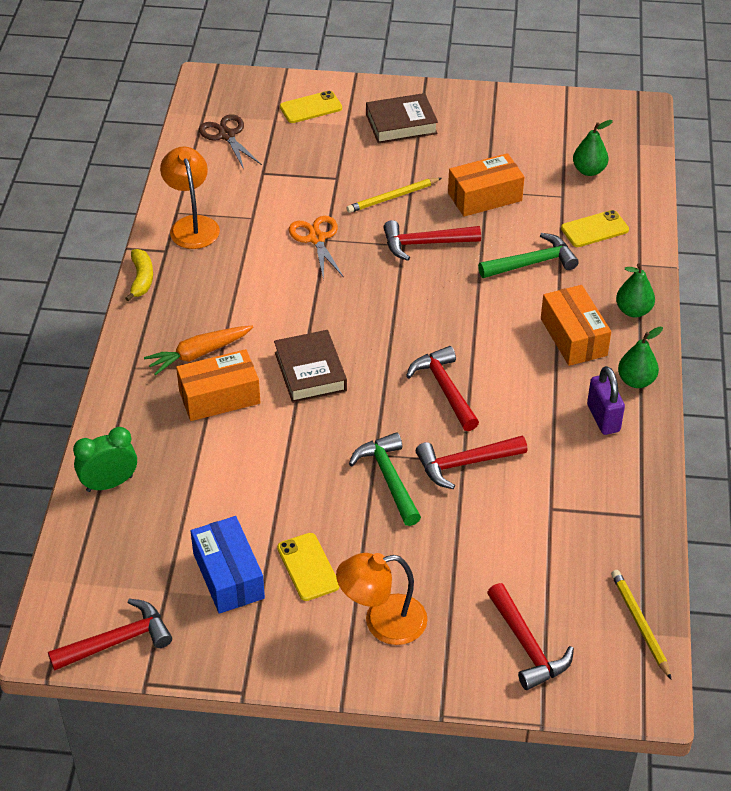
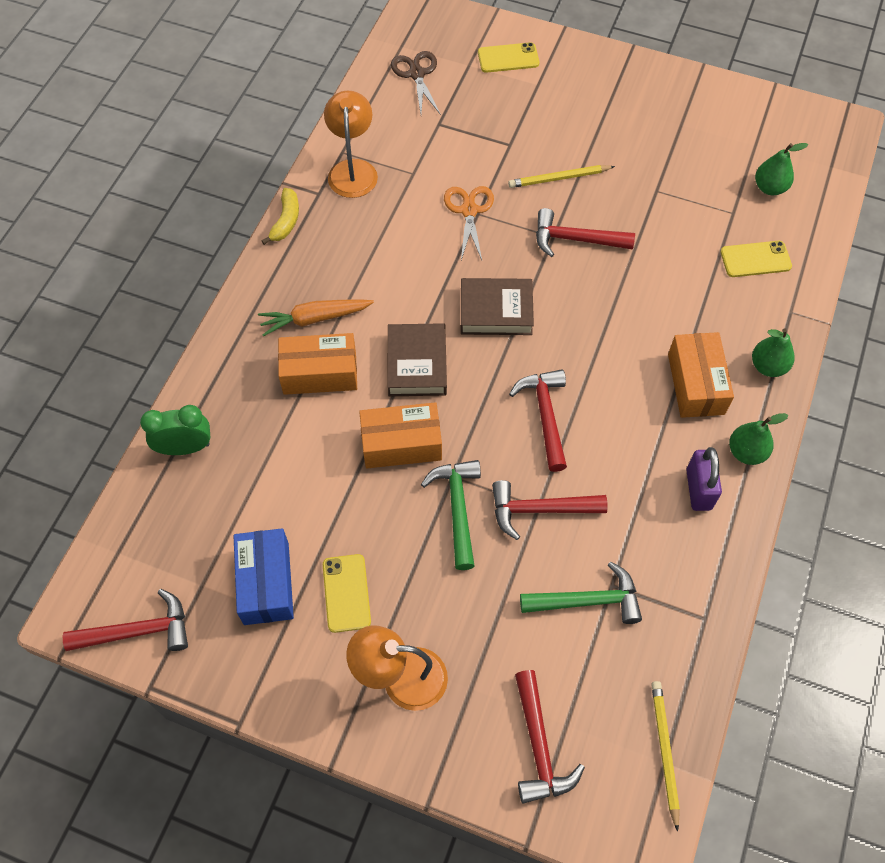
camera: 15 degrees right, 15 degrees up
(401, 124) = (593, 94): brown book -> brown book (496, 311)
(485, 197) = (652, 197): orange box -> orange box (401, 444)
(532, 263) = (678, 286): green hammer -> green hammer (587, 601)

